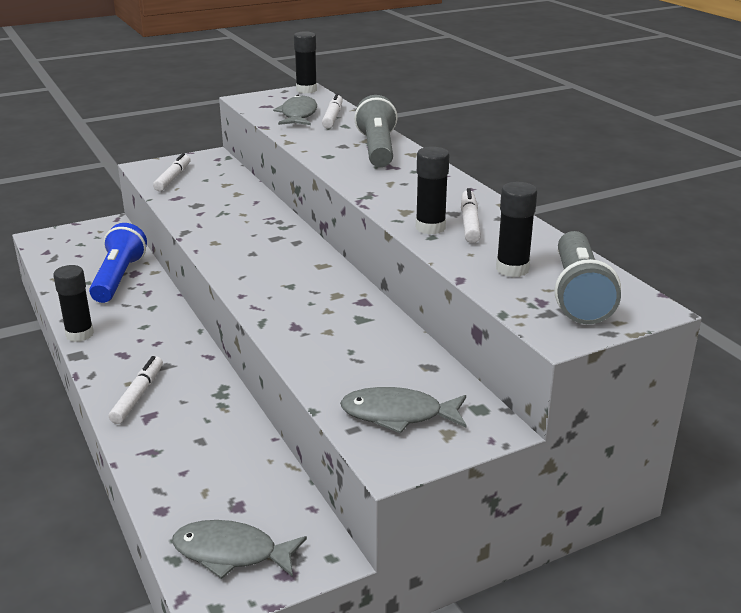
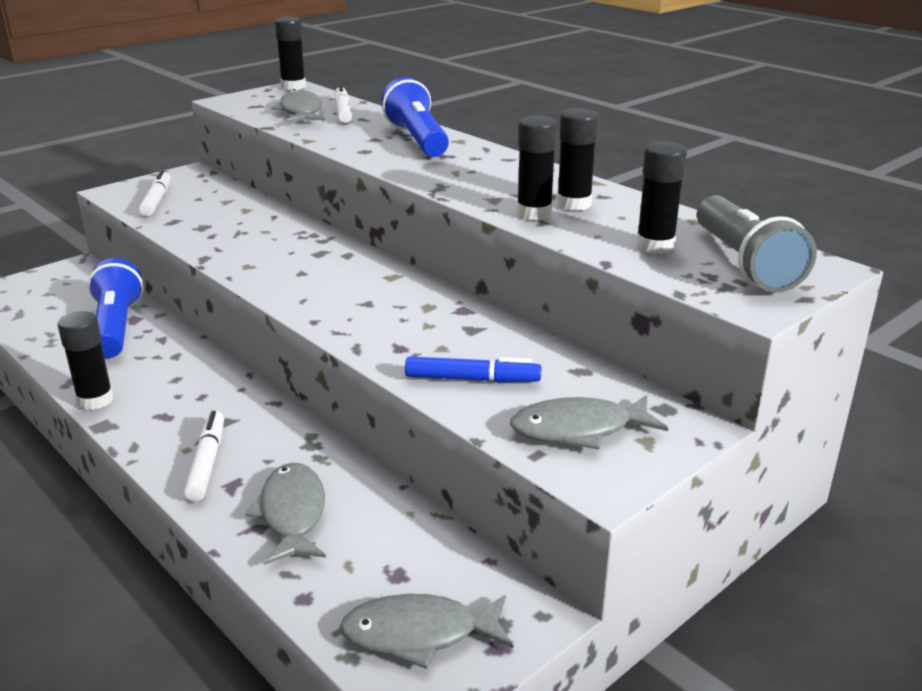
camera: 15 degrees left, 0 degrees up
(182, 446) = (292, 514): none -> grey fish
(336, 360) = (471, 379): none -> blue marker
(377, 149) = (417, 139): grey flashlight -> blue flashlight
(469, 223) = (574, 204): white marker -> black glue stick

